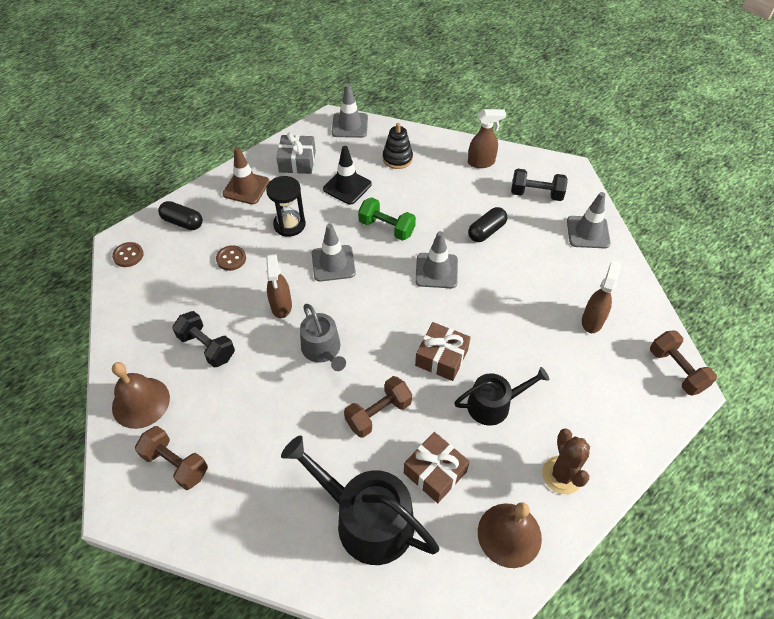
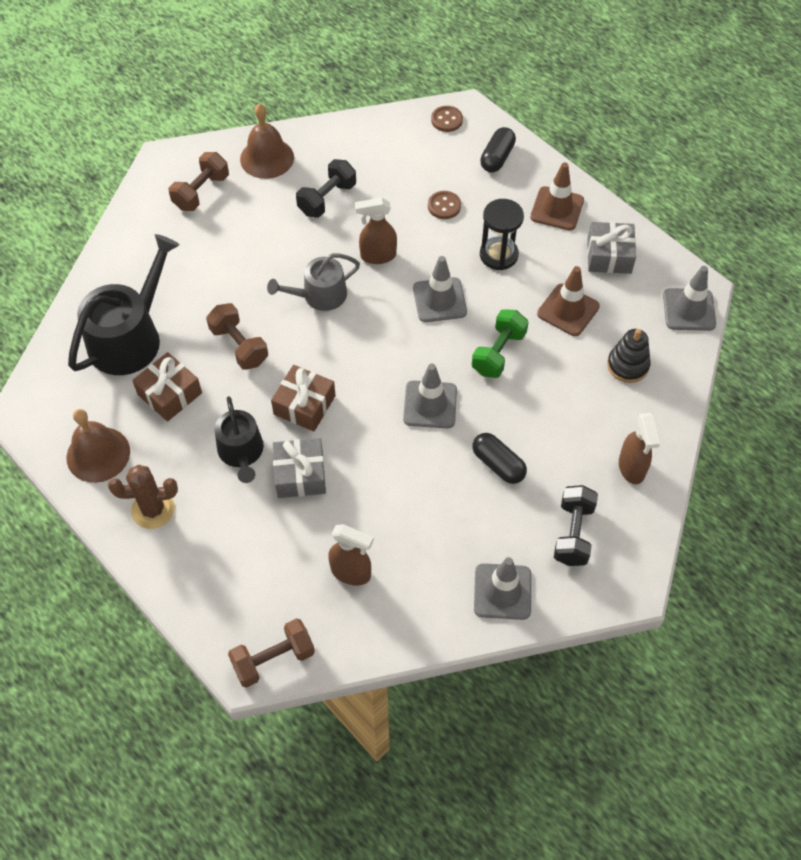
camera: 90 degrees right, 5 degrees up
(347, 187) = (568, 310): black traffic cone -> brown traffic cone
(510, 358) = (300, 474): none -> grey gift

